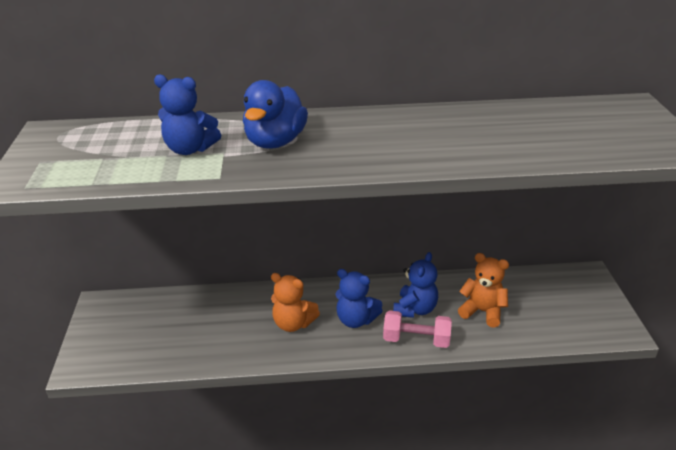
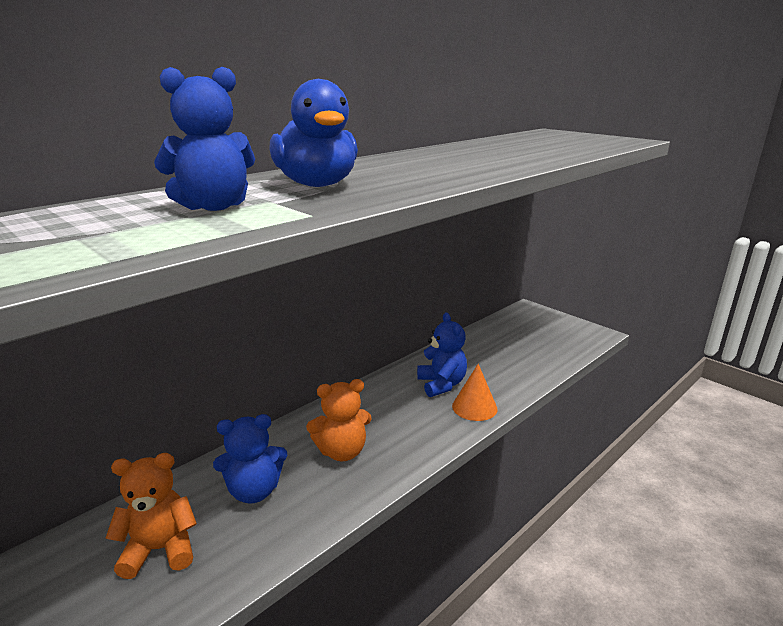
camera: 40 degrees left, 10 degrees down
(356, 320) = (401, 417): blue teddy bear -> blue teddy bear (254, 491)
(416, 340) = (474, 407): pink dumbbell -> orange cone
(482, 311) = (494, 362): orange teddy bear -> orange teddy bear (160, 549)

